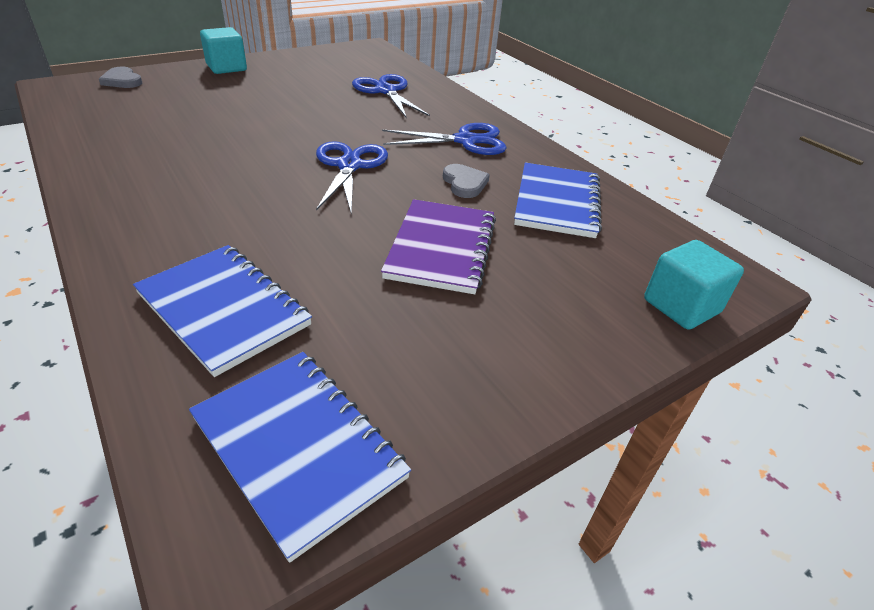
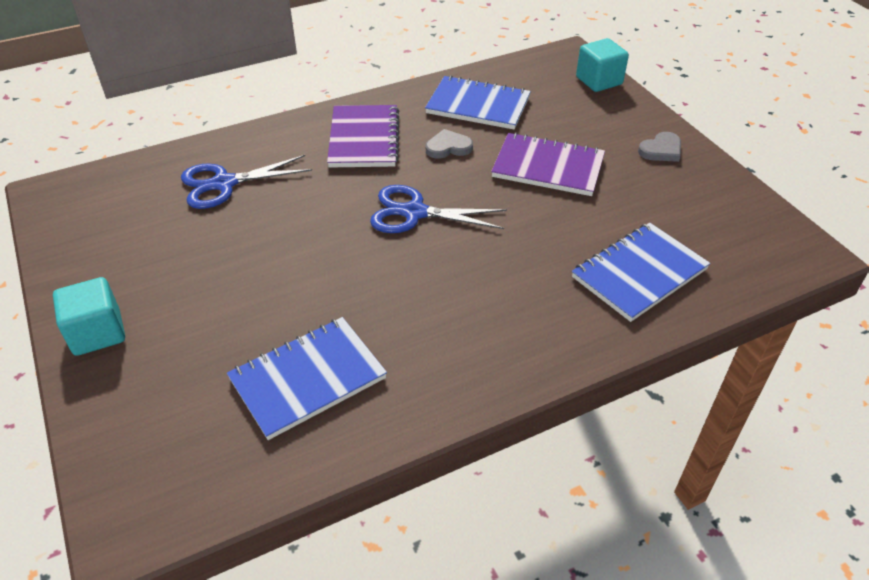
camera: 80 degrees left, 5 degrees up
(122, 81) = (124, 446): grey heart -> grey heart (661, 150)
(298, 447) = (747, 231): blue notebook -> blue notebook (308, 379)
(465, 141) = (364, 139): blue scissors -> purple notebook

